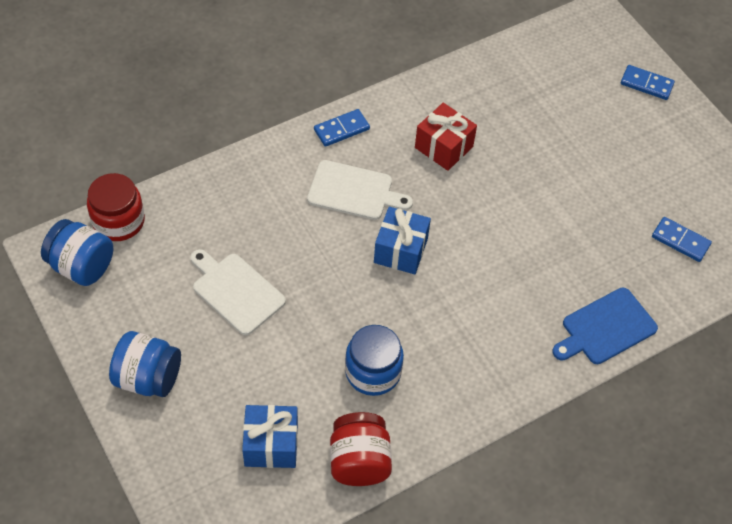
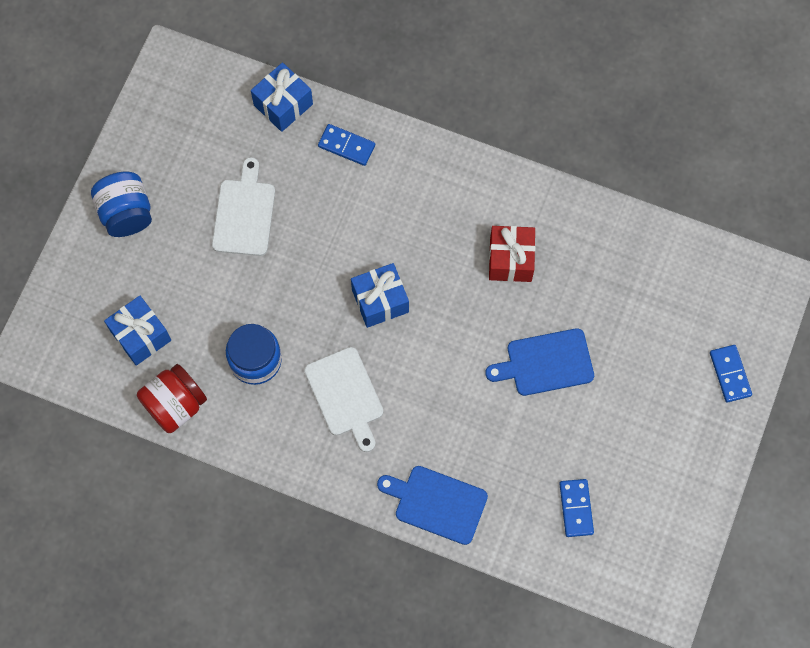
camera: 55 degrees right, 15 degrees up
(82, 266) = (177, 94): blue jar -> none
(118, 221) = (235, 85): red jar -> none
(170, 201) = (283, 105): none -> blue gift
(341, 129) = (459, 171): blue domino -> blue domino (346, 146)
(354, 191) = (406, 226): white cutting board -> white cutting board (345, 395)
(546, 181) = (545, 363): none -> blue cutting board

